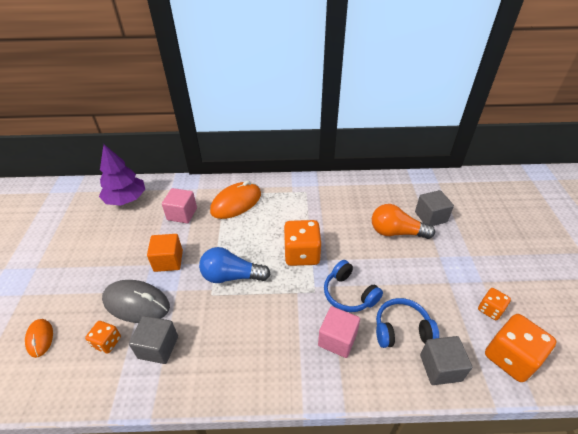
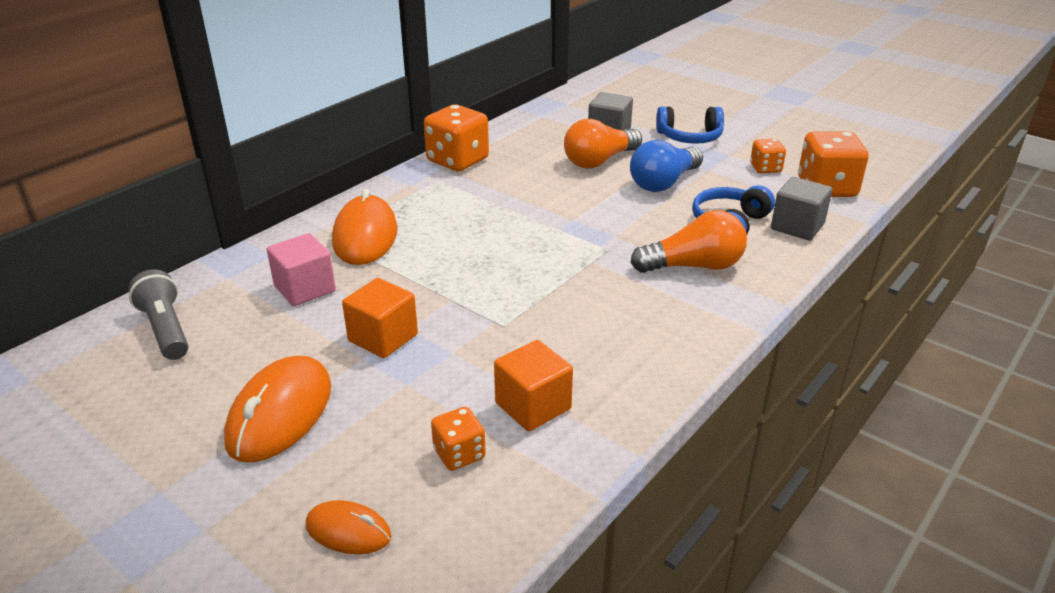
camera: 50 degrees left, 10 degrees down
(97, 267) = (280, 414): none -> orange mouse
(126, 199) = (166, 329): purple tree -> grey flashlight
(136, 303) = (423, 398): grey mouse -> none
(158, 347) = (533, 406): grey cube -> orange cube
(231, 276) = (496, 296): blue light bulb -> blue light bulb (663, 183)
(301, 254) = (539, 231): orange dice -> orange dice (457, 160)
(337, 339) = (693, 266): pink cube -> orange light bulb
(349, 294) = (643, 230): blue headphones -> blue headphones (689, 137)

